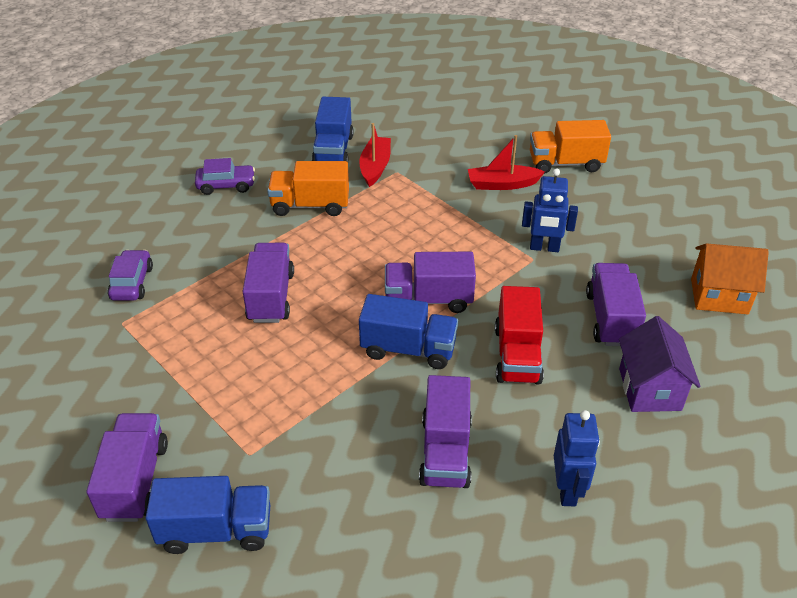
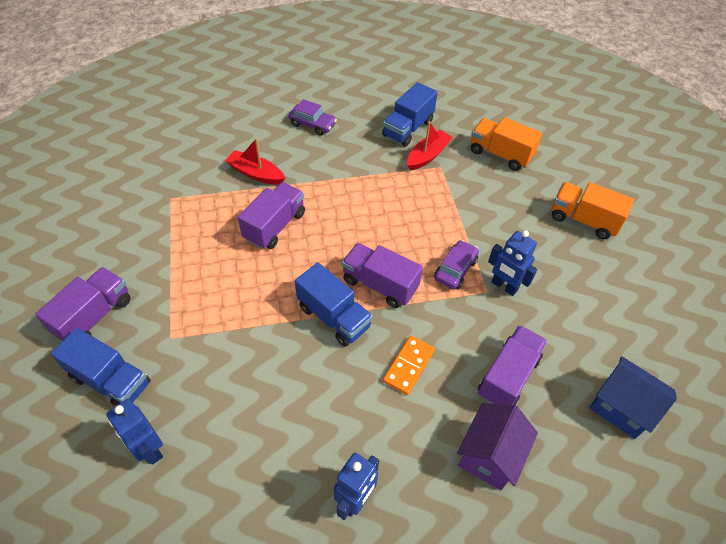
camera: 30 degrees right, 10 degrees up
(132, 283) = (199, 172): purple car -> purple car (455, 269)
(310, 205) = (356, 166): orange truck -> orange truck (500, 154)
(322, 567) = (149, 449): none -> blue robot
(445, 451) = (294, 413): purple truck -> none
(502, 184) = (514, 215): red boat -> red boat (256, 174)
(517, 355) = (408, 366): red truck -> orange domino
(719, 296) = (621, 407): orange house -> blue house

